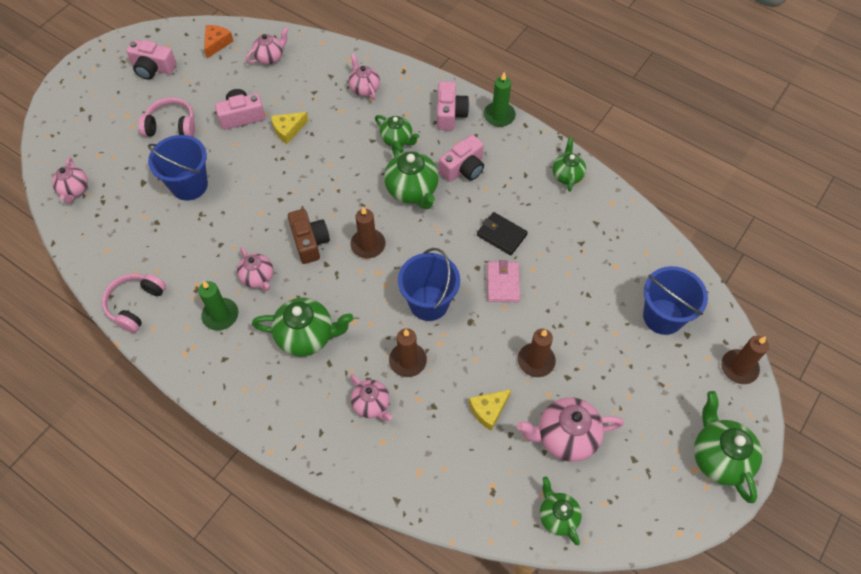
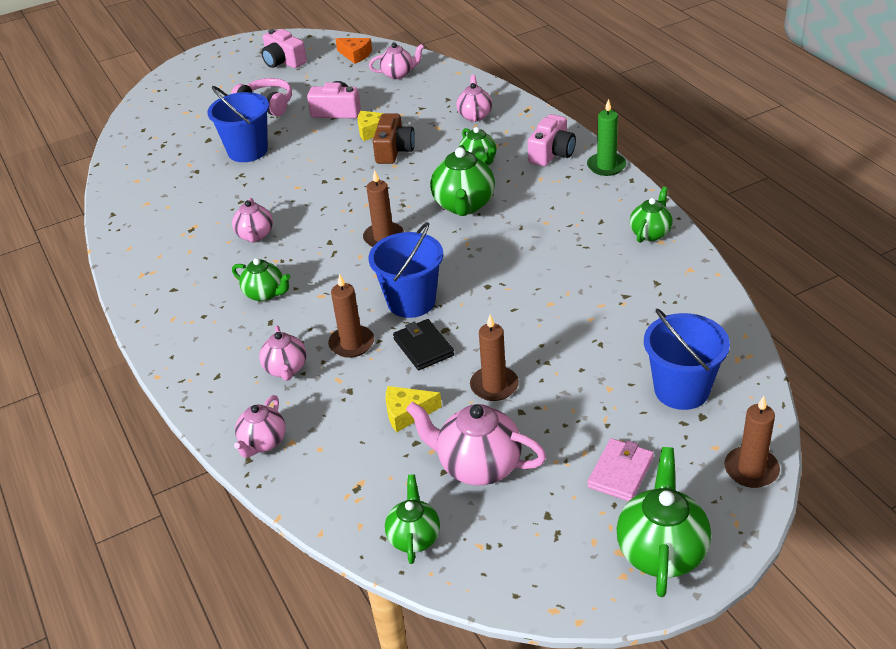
camera: 30 degrees right, 20 degrees down
(74, 190) = (145, 132): pink teapot -> pink teapot (263, 443)
(135, 305) = (129, 226): pink headphones -> none
(217, 43) = (355, 55): orange cheese -> orange cheese turned 75 degrees clockwise
(220, 315) = (197, 255): green candle -> none
(306, 336) = (265, 294): green teapot -> green teapot, size x0.62
(309, 242) = (327, 220): brown camera -> brown camera (394, 150)
(463, 168) = (533, 200): pink camera -> none
(501, 235) = (535, 265): black wallet -> black wallet (423, 347)
(503, 283) = (506, 307): pink wallet -> pink wallet (620, 472)

